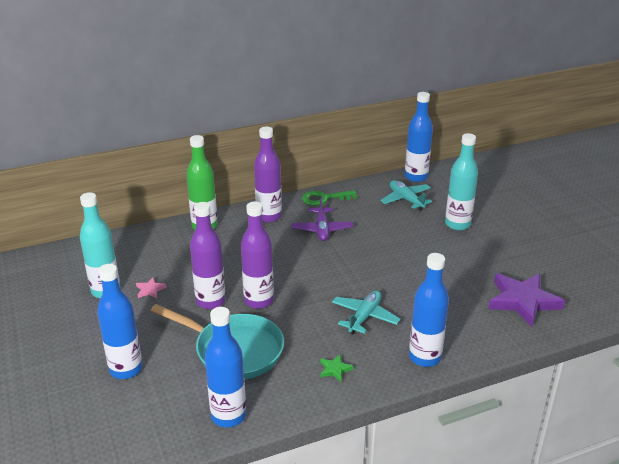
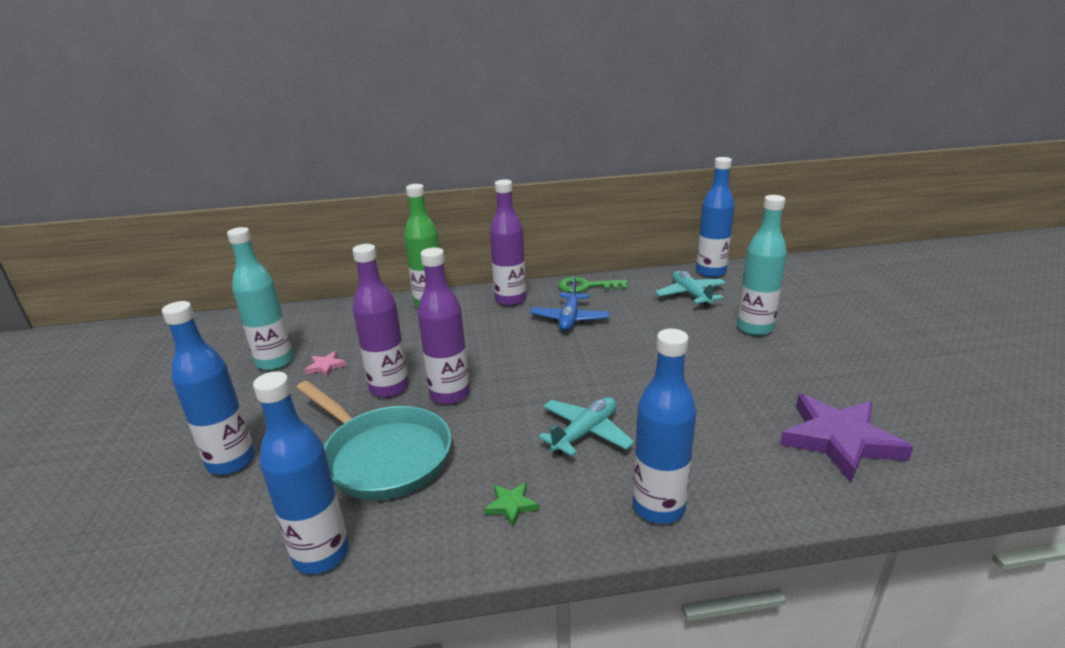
camera: 15 degrees right, 5 degrees down
(322, 229) = (569, 319): purple plane -> blue plane

